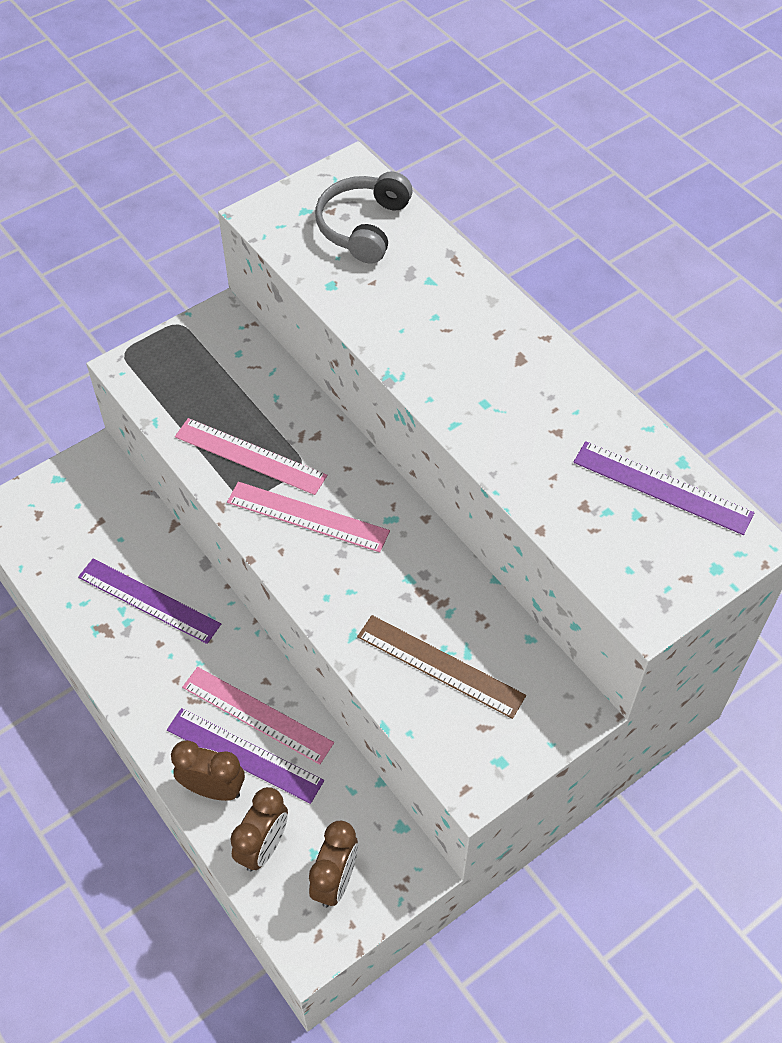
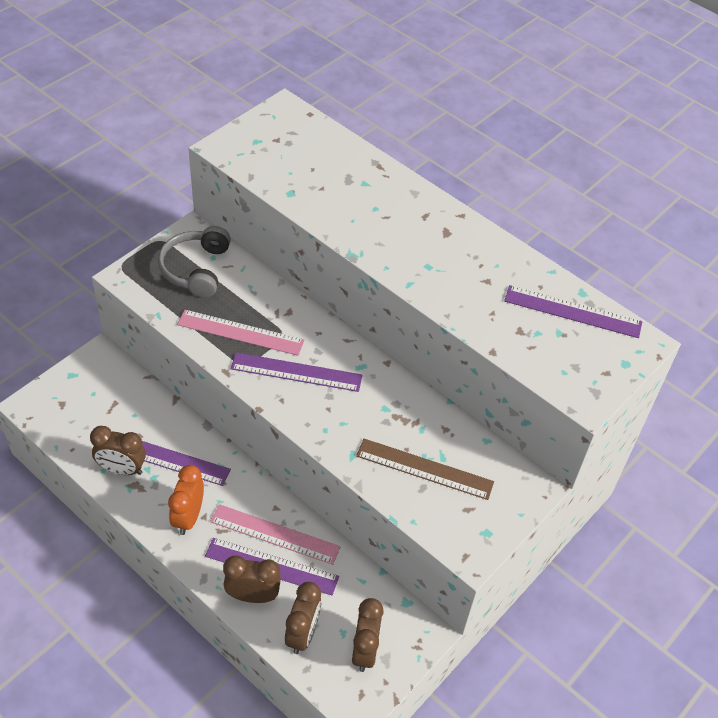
camera: 15 degrees left, 5 degrees down
(91, 606) = (122, 469): none -> brown clock
(157, 678) = (188, 517): none -> orange clock
(307, 517) = (296, 372): pink ruler -> purple ruler
(363, 227) = (304, 149): grey headphones -> grey headphones (196, 269)

